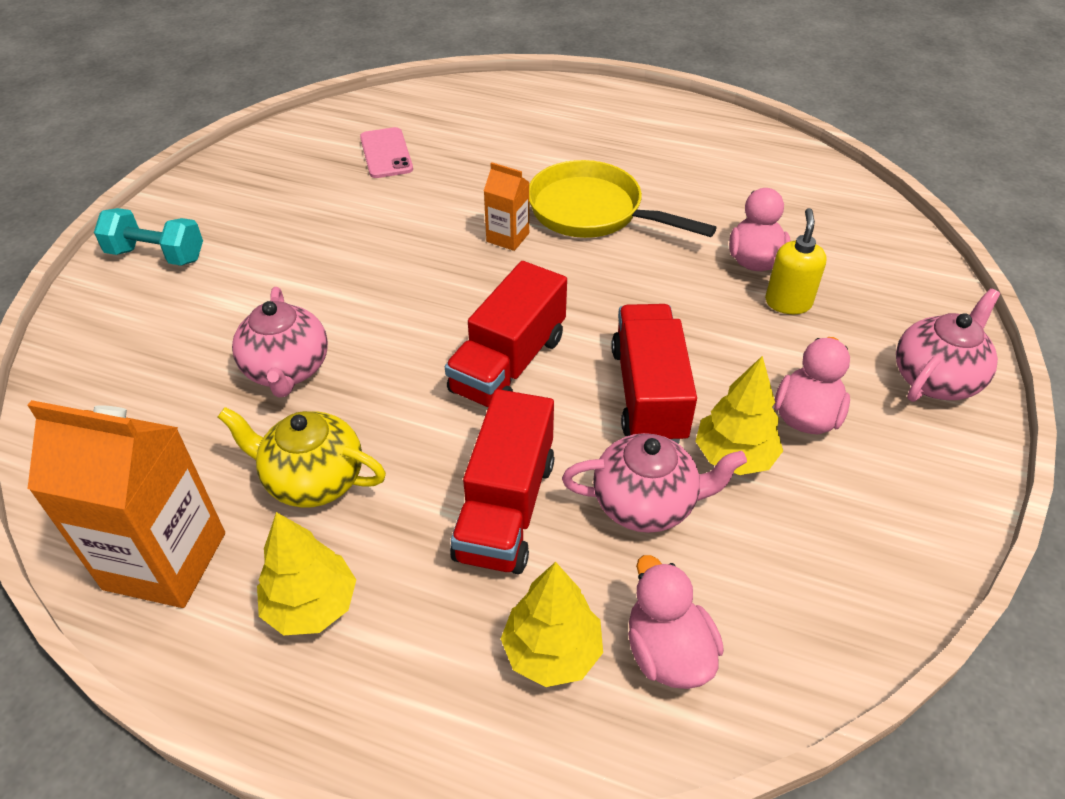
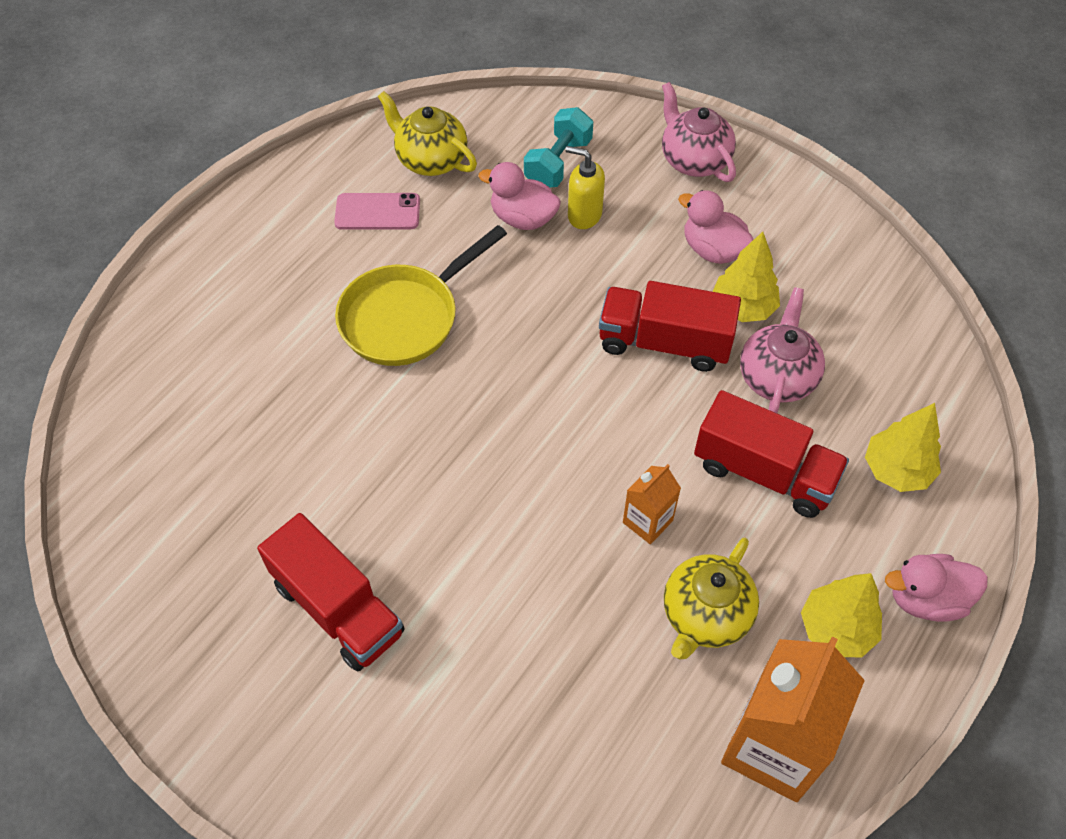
camera: 75 degrees left, 10 degrees up
(156, 255) = (318, 760): turquoise dumbbell -> turquoise dumbbell (558, 163)
(287, 370) = (558, 626): pink teapot -> none
(386, 153) = (214, 486): pink phone -> pink phone (377, 212)
(507, 237) = (419, 398): orange carton -> orange carton (647, 521)
(508, 364) = (602, 436): red truck -> red truck (338, 608)
(667, 652) = (904, 401): pink duck -> pink duck (926, 599)
(788, 188) = (430, 160): none -> yellow teapot

